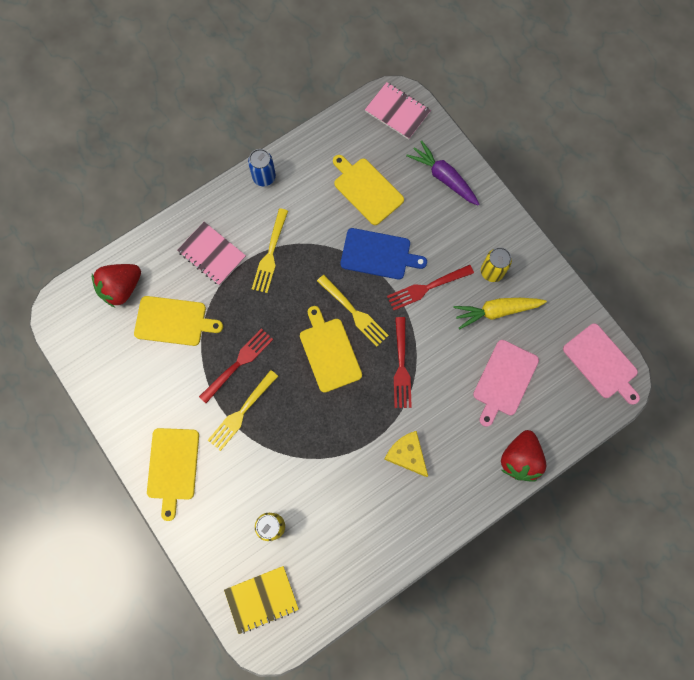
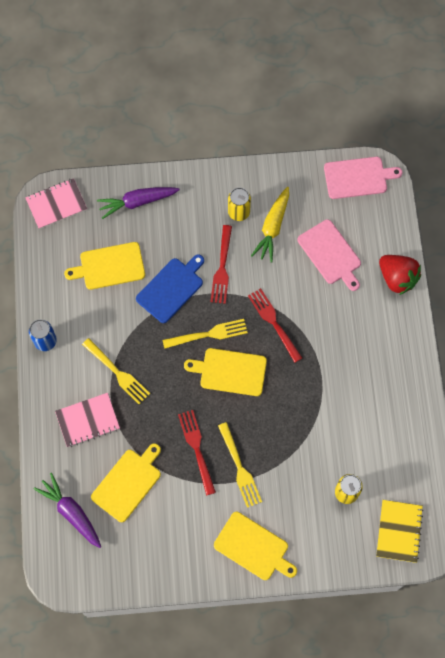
camera: 60 degrees left, 5 degrees down
(121, 288) = (71, 512): red strawberry -> purple carrot
(401, 366) = (274, 323): red fork -> red fork turned 150 degrees counterclockwise
(407, 454) = (347, 358): yellow cheese -> none

